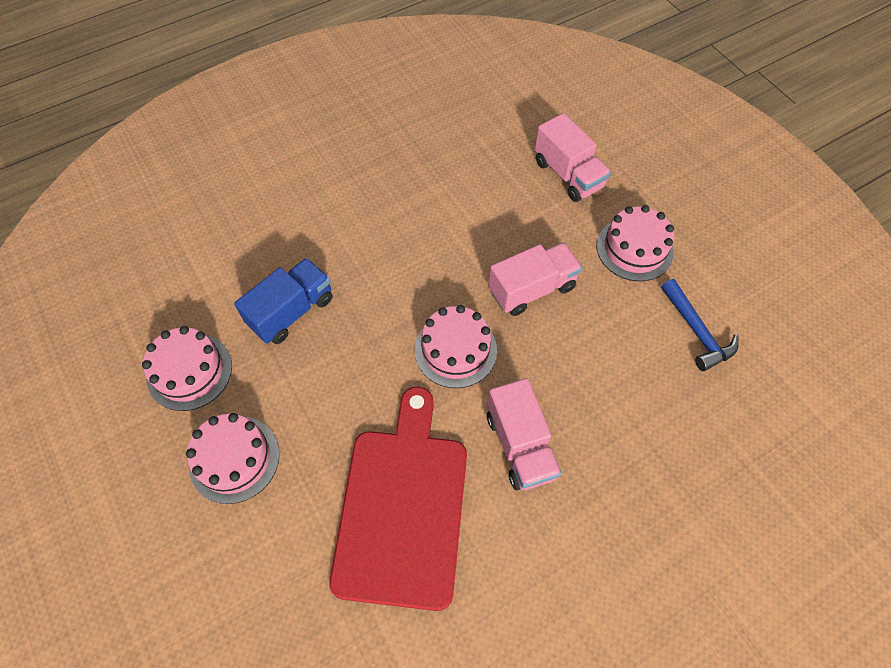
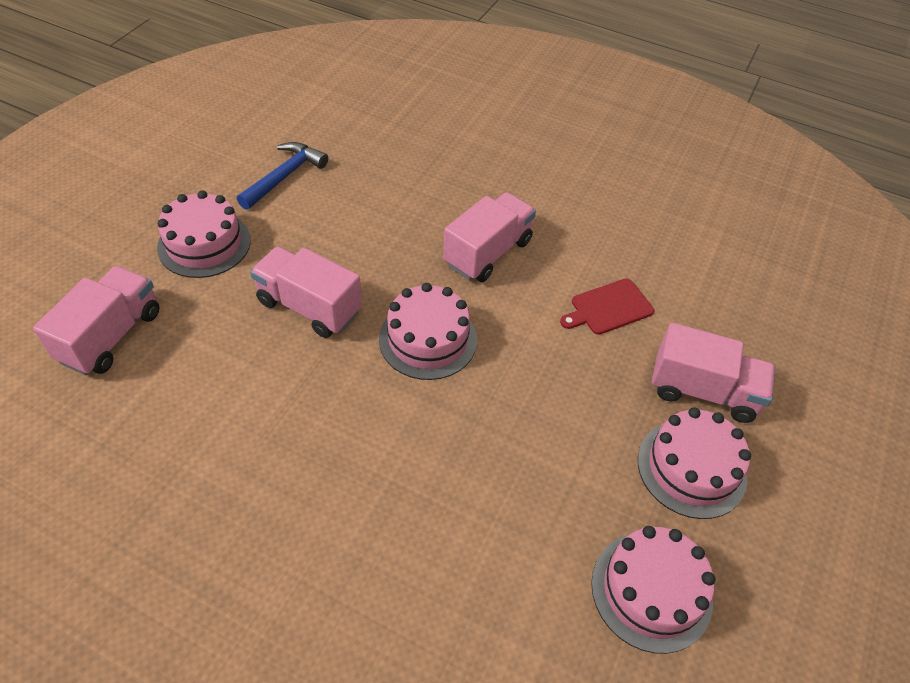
camera: 125 degrees left, 10 degrees down
(279, 521) = (703, 391): none -> pink truck
(291, 311) = (494, 527): blue truck -> none
(402, 507) = (609, 308): red cutting board -> red cutting board, size x0.43

